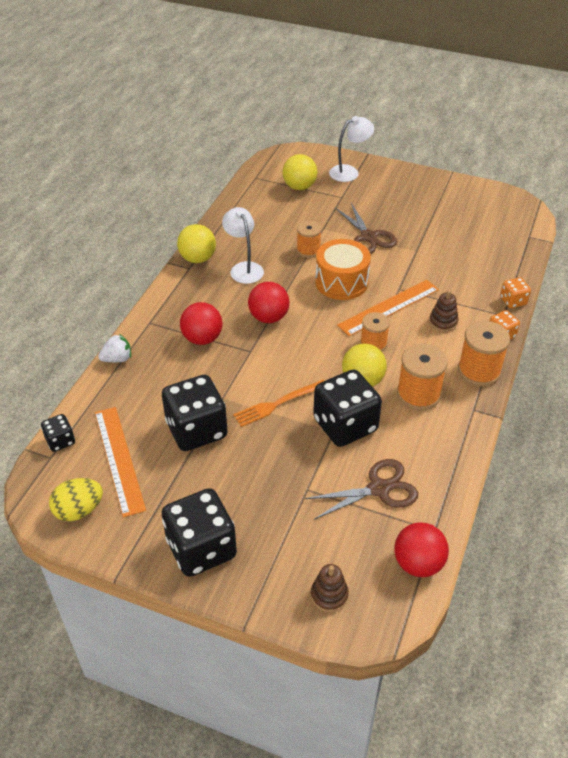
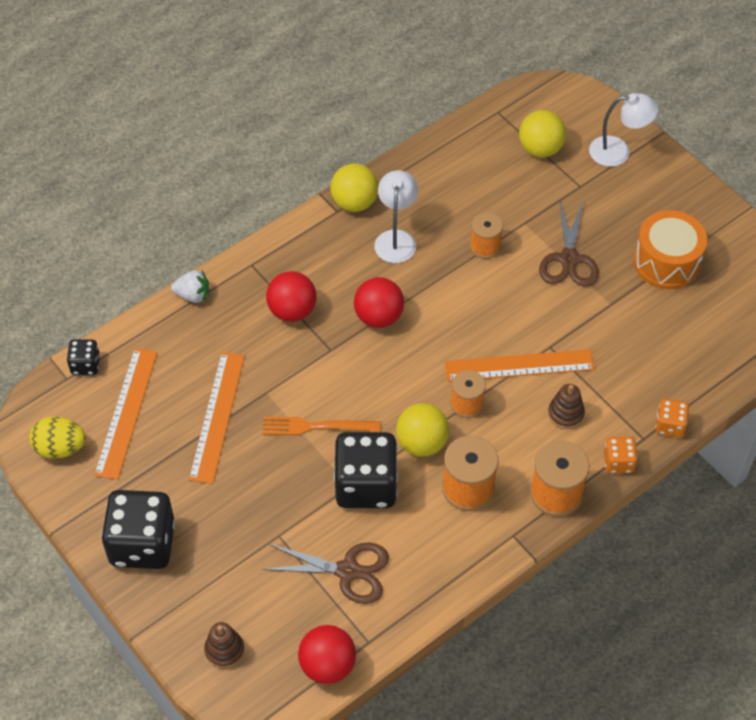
camera: 30 degrees right, 10 degrees up
(196, 430) = (217, 416): black dice -> orange ruler
(341, 282) = (491, 307): orange drum -> orange drum (666, 262)

